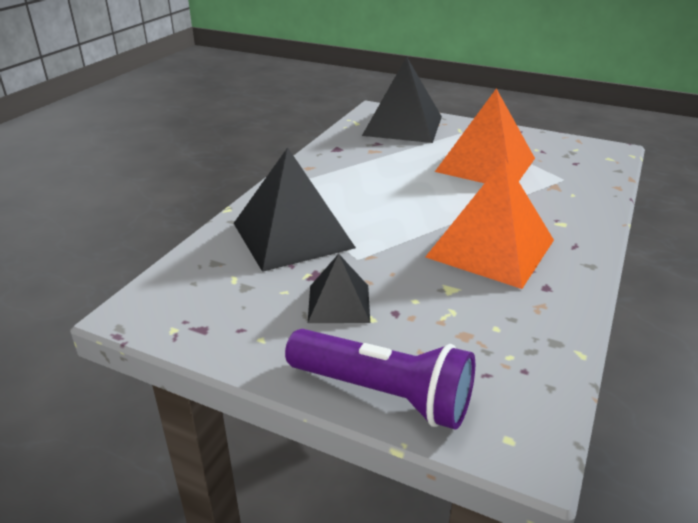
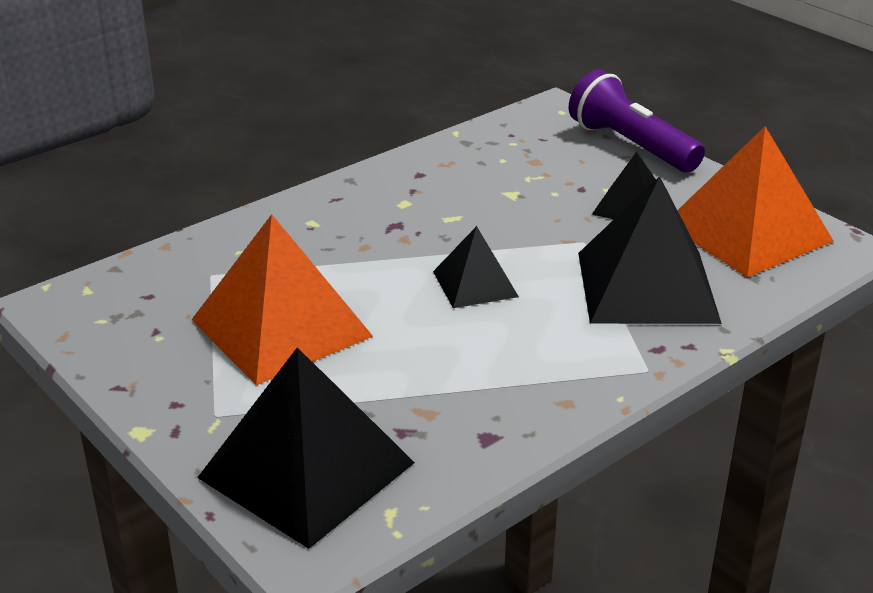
camera: 155 degrees left, 0 degrees up
(407, 210) = (475, 284): none -> black pyramid
(491, 248) = (427, 216): orange pyramid -> orange pyramid (747, 232)

